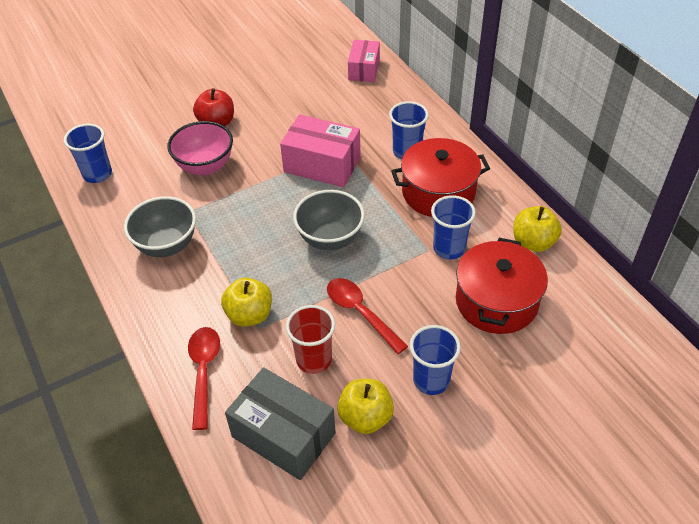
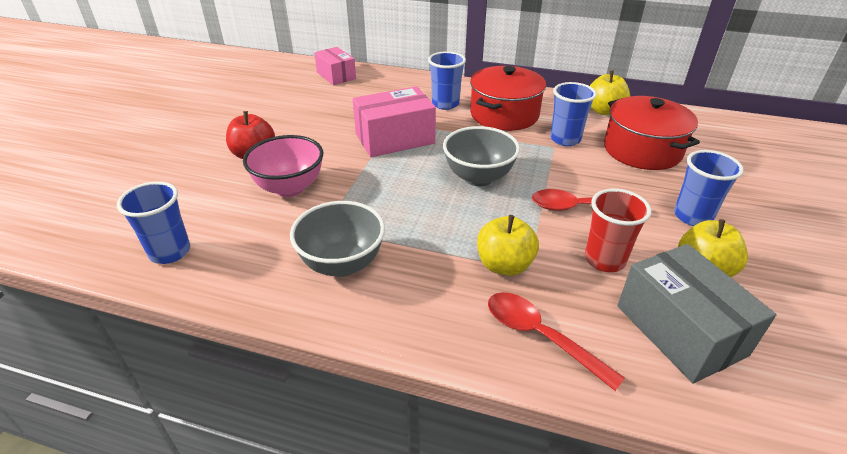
camera: 45 degrees left, 10 degrees down
(283, 435) = (680, 330): grey box -> grey box turned 75 degrees clockwise

